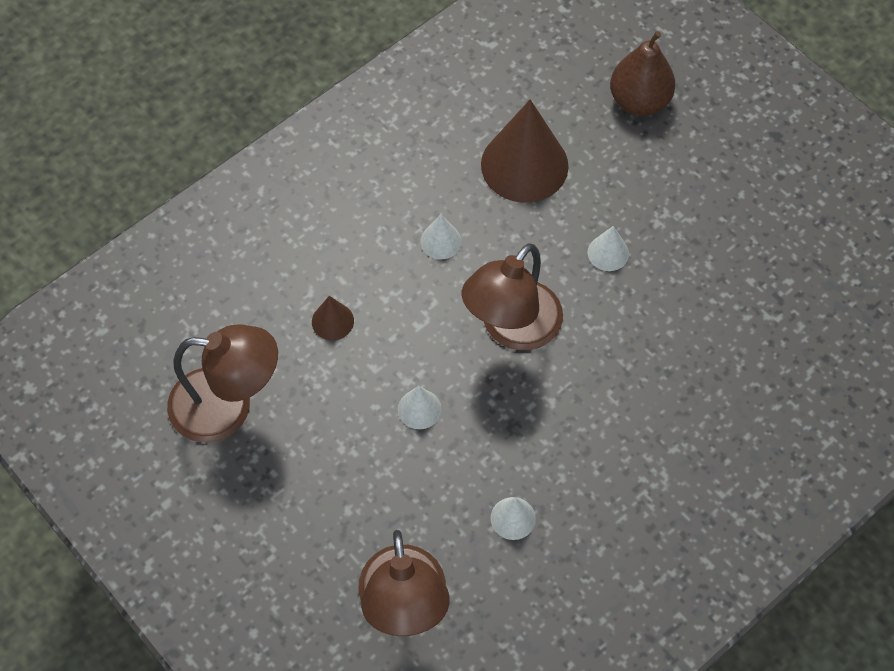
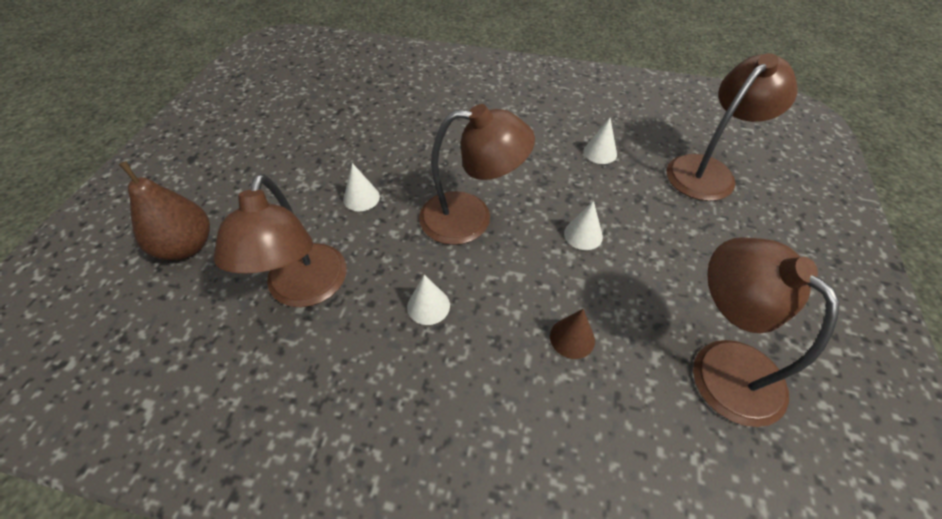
camera: 125 degrees left, 10 degrees down
(524, 165) = (304, 290): brown cone -> brown lamp

